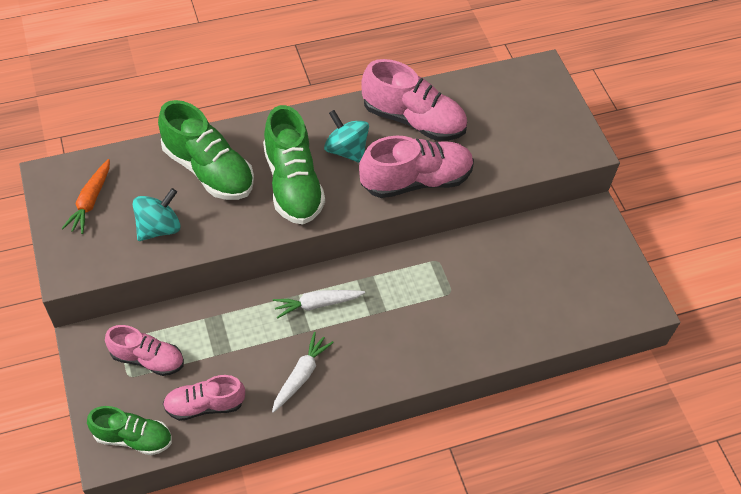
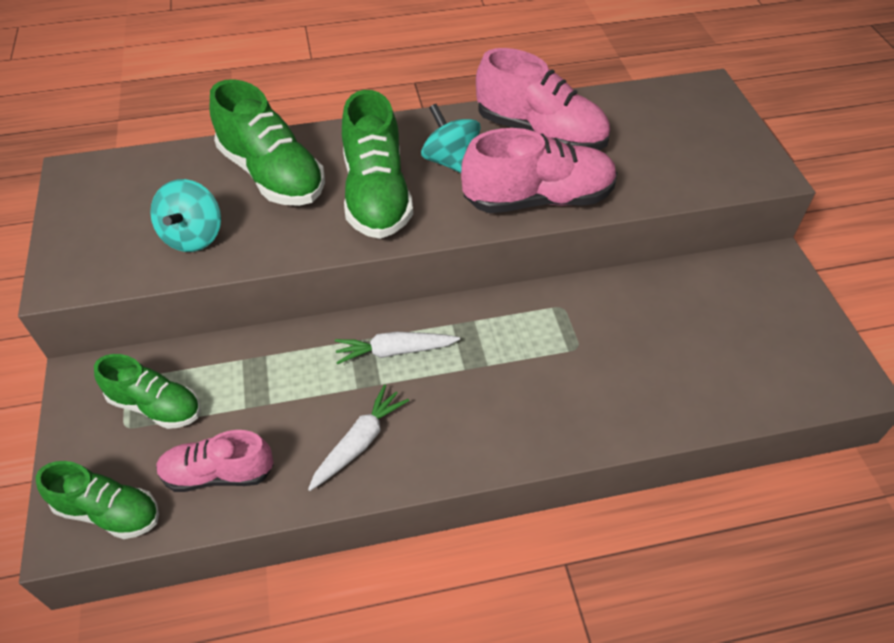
camera: 10 degrees right, 5 degrees down
(90, 201) = (116, 202): orange carrot -> none
(147, 359) = (156, 406): pink shoe -> green shoe
(159, 227) = (193, 236): turquoise spinning top -> turquoise spinning top turned 135 degrees clockwise

